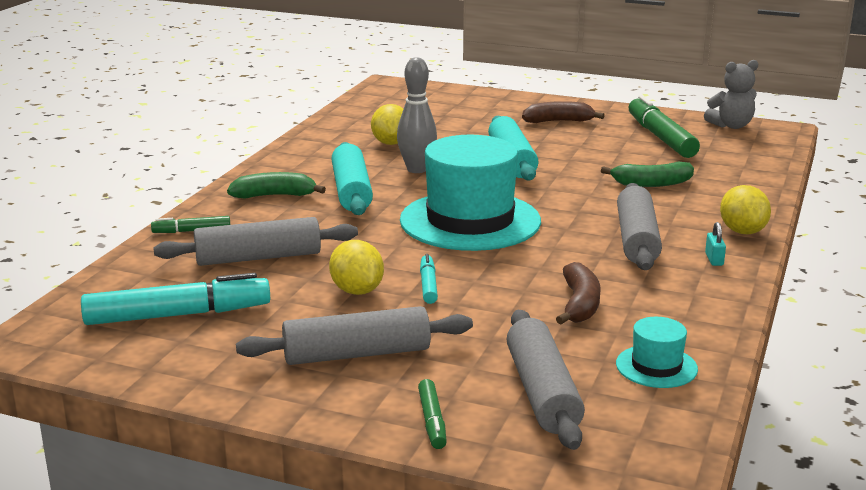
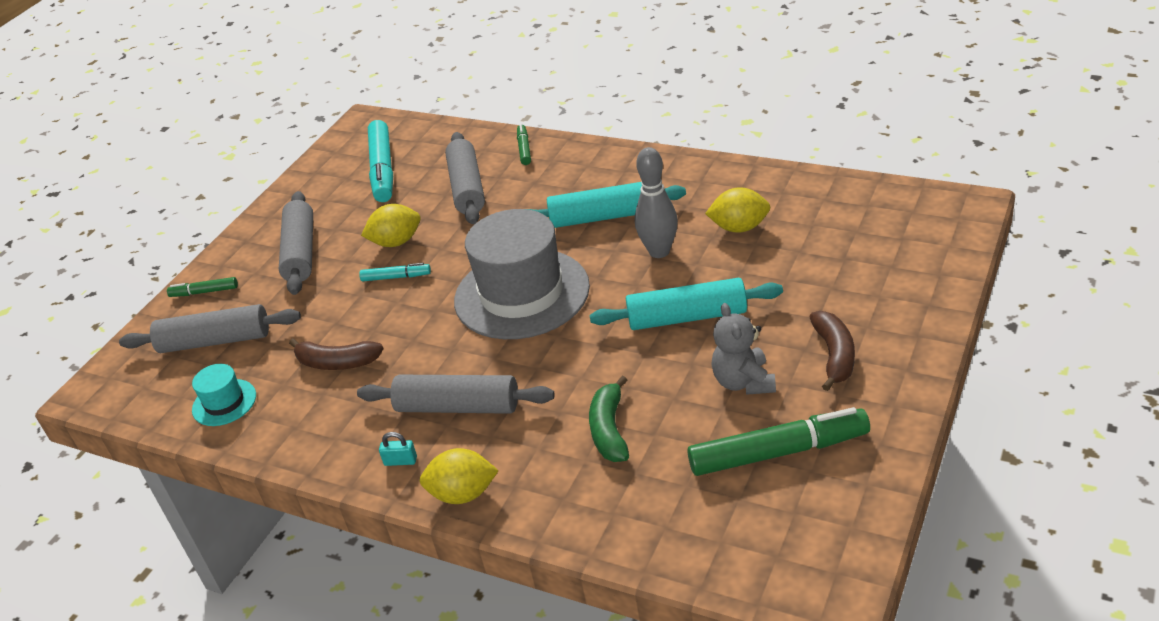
camera: 100 degrees right, 15 degrees up
(274, 195) = (595, 176): green banana -> none
(470, 221) = (522, 294): turquoise hat -> grey hat
(731, 126) = (840, 538): grey teddy bear -> grey teddy bear (743, 382)

